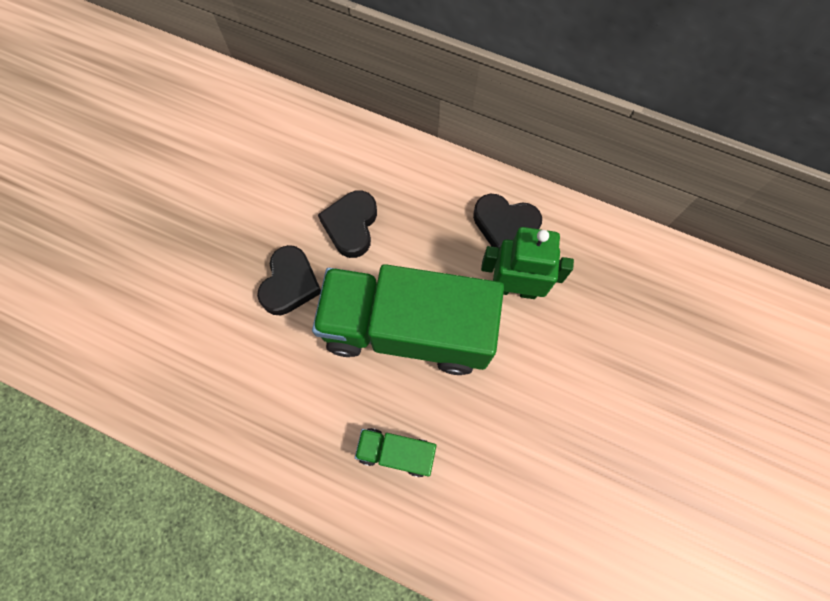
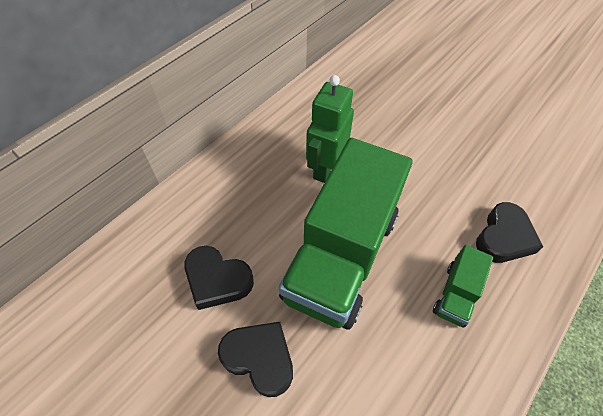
camera: 75 degrees left, 15 degrees down
(504, 224) = (267, 158): black heart -> black heart (504, 237)

